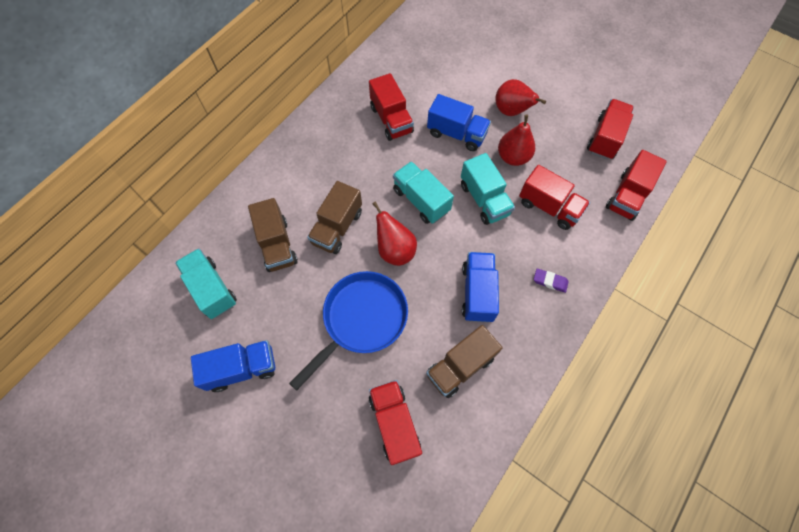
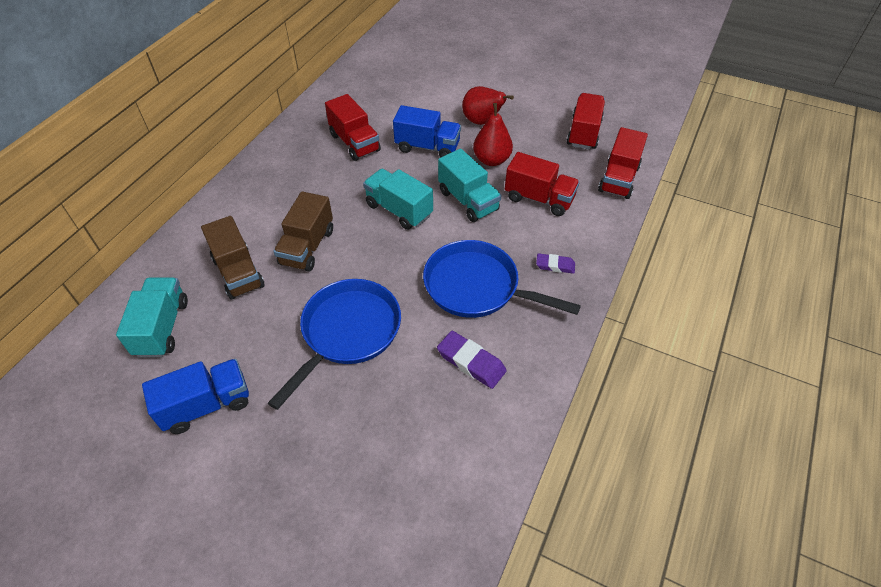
camera: 10 degrees left, 15 degrees down
(211, 289) = (162, 328): turquoise truck -> turquoise truck turned 45 degrees clockwise
(394, 423) = (403, 434): red truck -> none
(395, 250) = (377, 260): red pear -> none
(460, 366) = (471, 362): brown truck -> purple eraser
(477, 292) = (477, 287): blue truck -> blue pan

